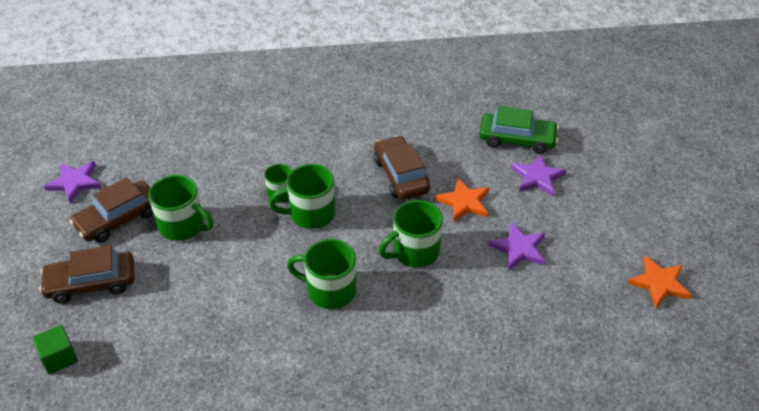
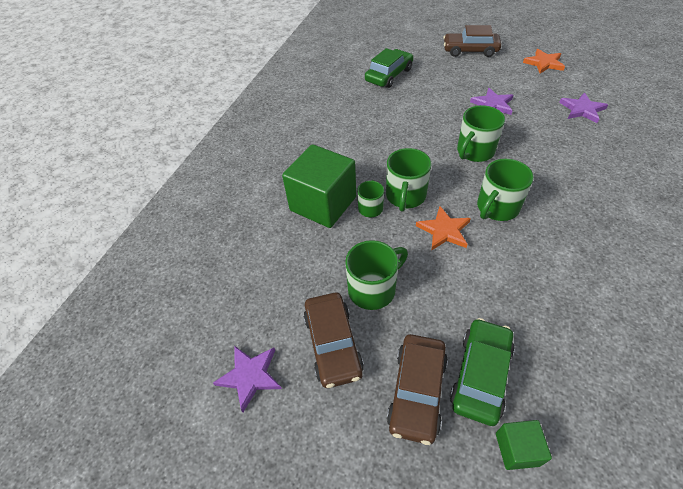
camera: 60 degrees left, 5 degrees up
(119, 320) = (480, 375): none -> green car
(271, 159) = (323, 204): none -> green cube
(401, 175) = (391, 136): brown car -> brown car (470, 50)
(414, 252) = (474, 151): green mug -> green mug turned 45 degrees clockwise
(464, 202) = (436, 114): orange star -> orange star (444, 230)
(537, 177) = (430, 78): purple star -> purple star (582, 110)

